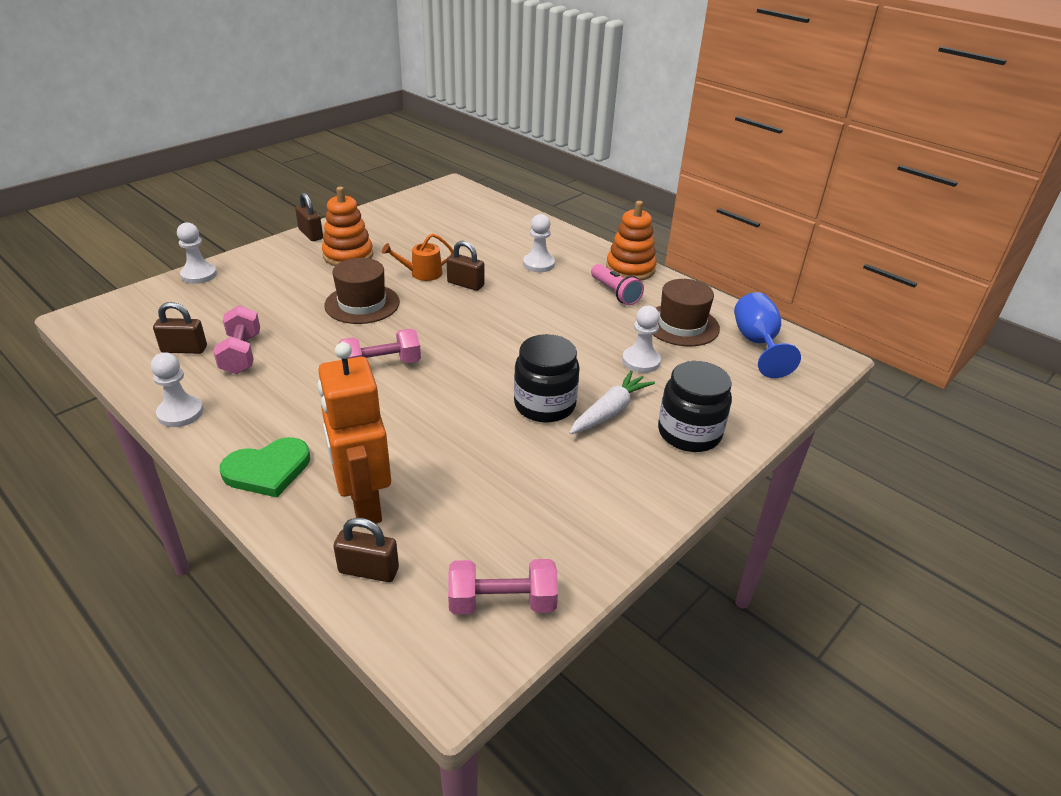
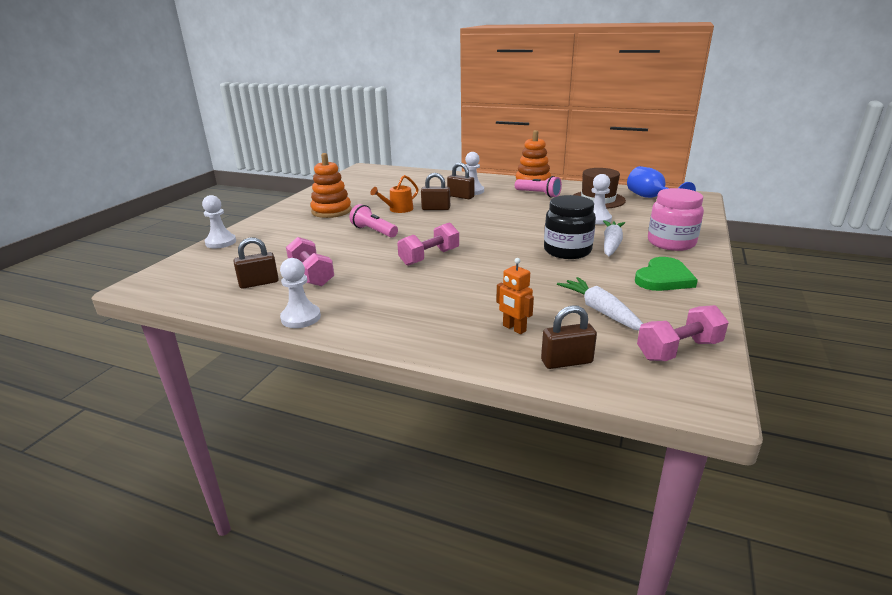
camera: 20 degrees left, 10 degrees down
(268, 470) = (416, 330): green heart -> green heart (663, 278)
(311, 234) = (288, 206): brown padlock -> brown padlock (460, 196)
(362, 304) = (374, 231): brown hat -> pink flashlight
(363, 504) = (514, 328): orange robot -> orange robot, size x0.47
(480, 513) = (601, 311): none -> white carrot
(689, 433) = (671, 243): black jar -> pink jar

